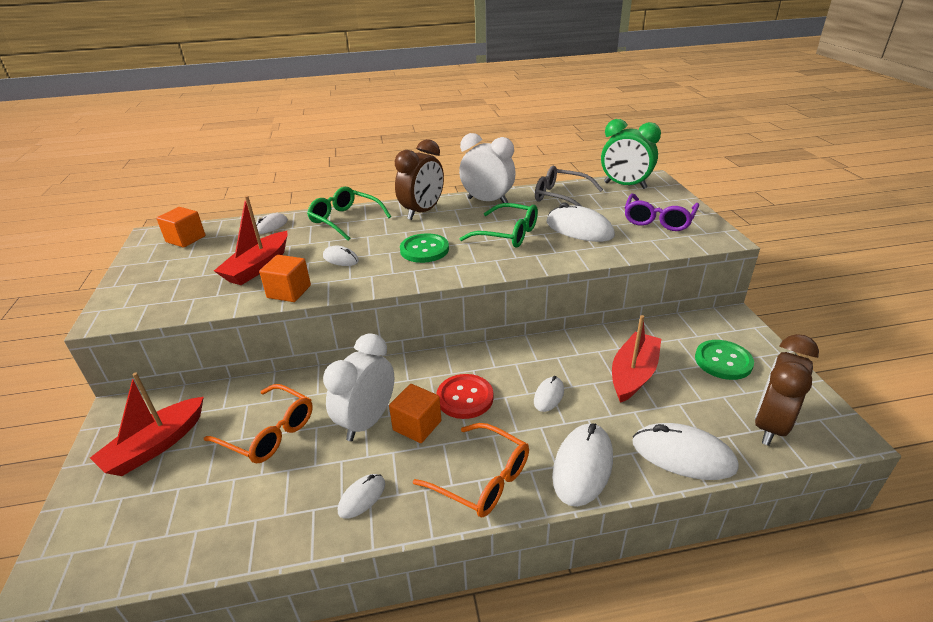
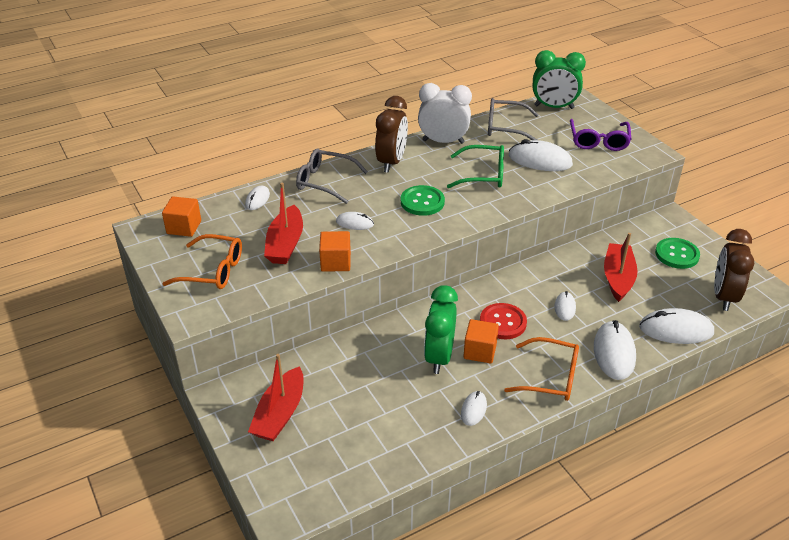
camera: 20 degrees left, 5 degrees up
(269, 432) = (367, 383): orange glasses -> orange glasses (213, 271)
(345, 220) = (325, 182): green glasses -> grey glasses
(367, 421) = (439, 357): white clock -> green clock

